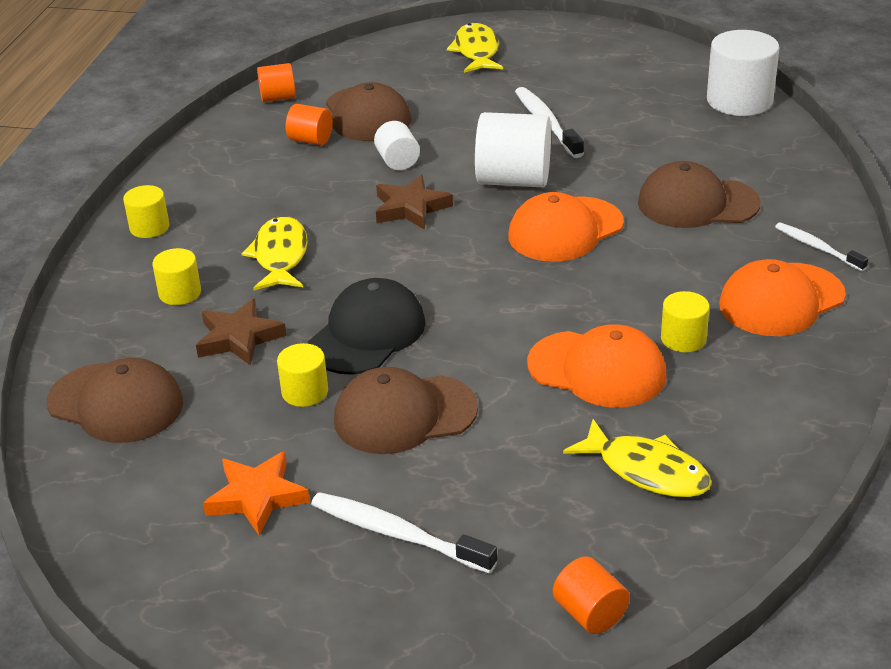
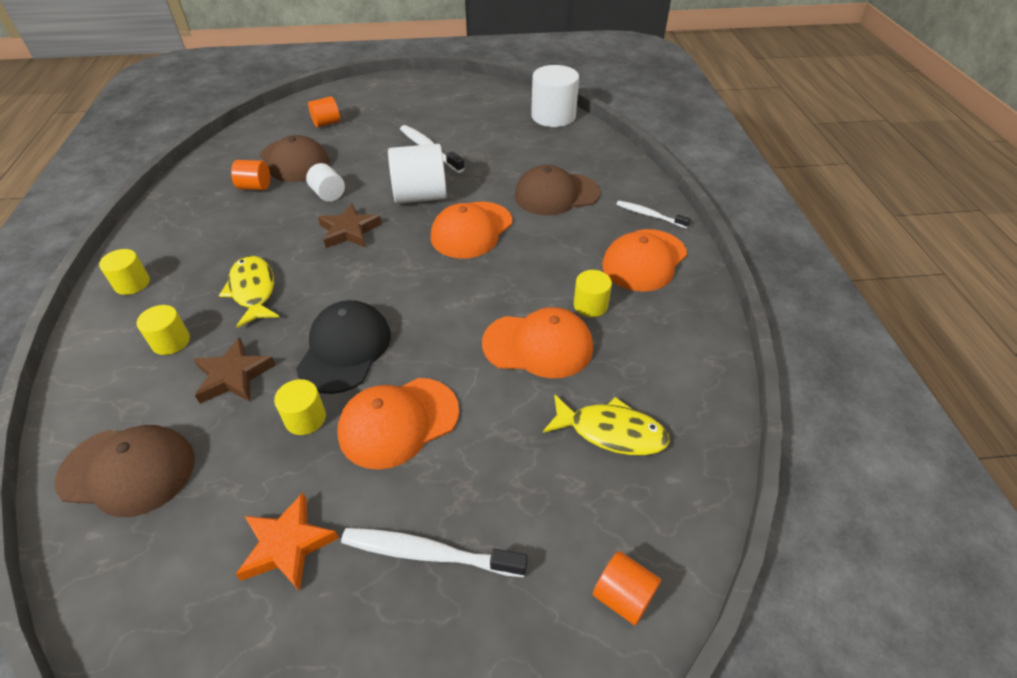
camera: 20 degrees left, 10 degrees up
(278, 98) = (221, 156): orange cylinder -> orange cylinder (326, 123)
(404, 414) = (398, 422): brown cap -> orange cap
(476, 51) = (362, 103): yellow fish -> none

